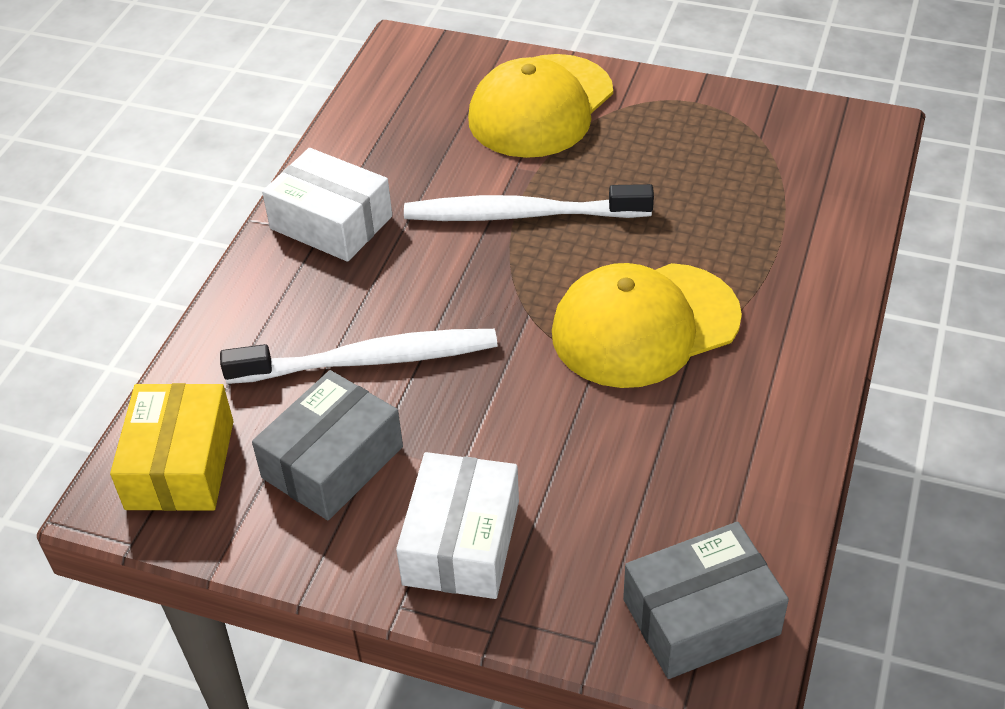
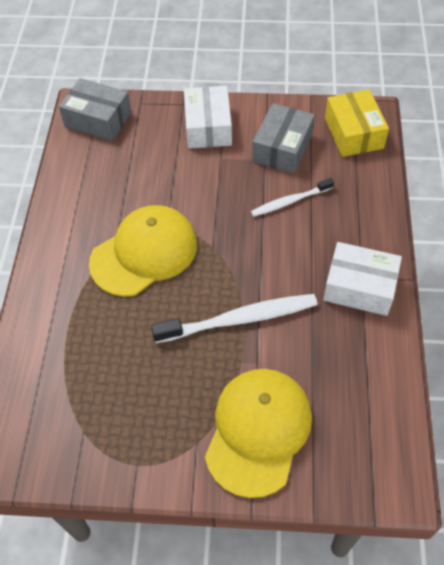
camera: 165 degrees right, 10 degrees up
(369, 360) = (290, 201): white toothbrush -> white toothbrush, size x0.59
(701, 616) = (98, 120): grey box -> grey box turned 60 degrees clockwise

